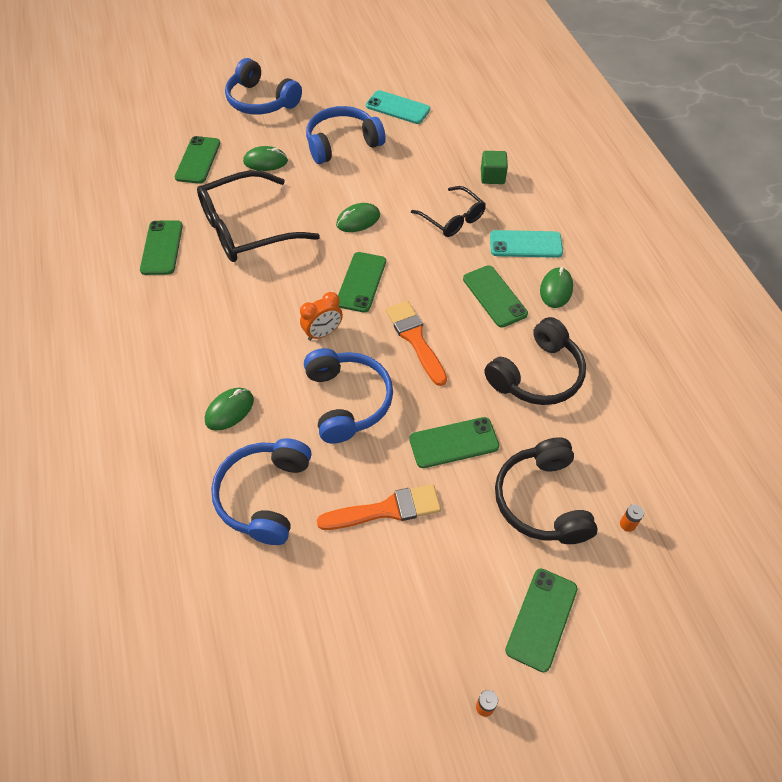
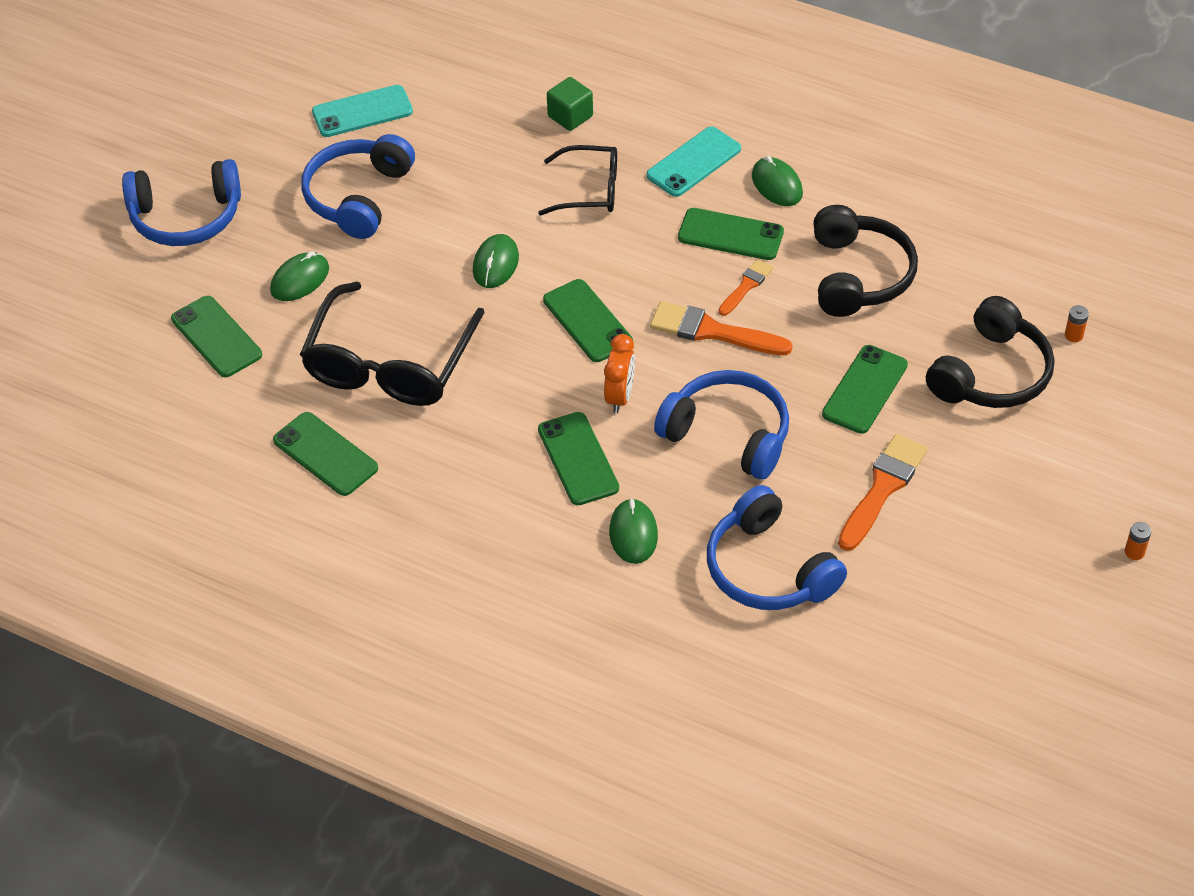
camera: 45 degrees left, 5 degrees down
(466, 330) = (746, 286): none -> orange brush
(541, 619) = (1098, 458): green phone -> green phone (578, 459)
(542, 501) = (991, 374): black headphones -> black headphones turned 90 degrees counterclockwise

